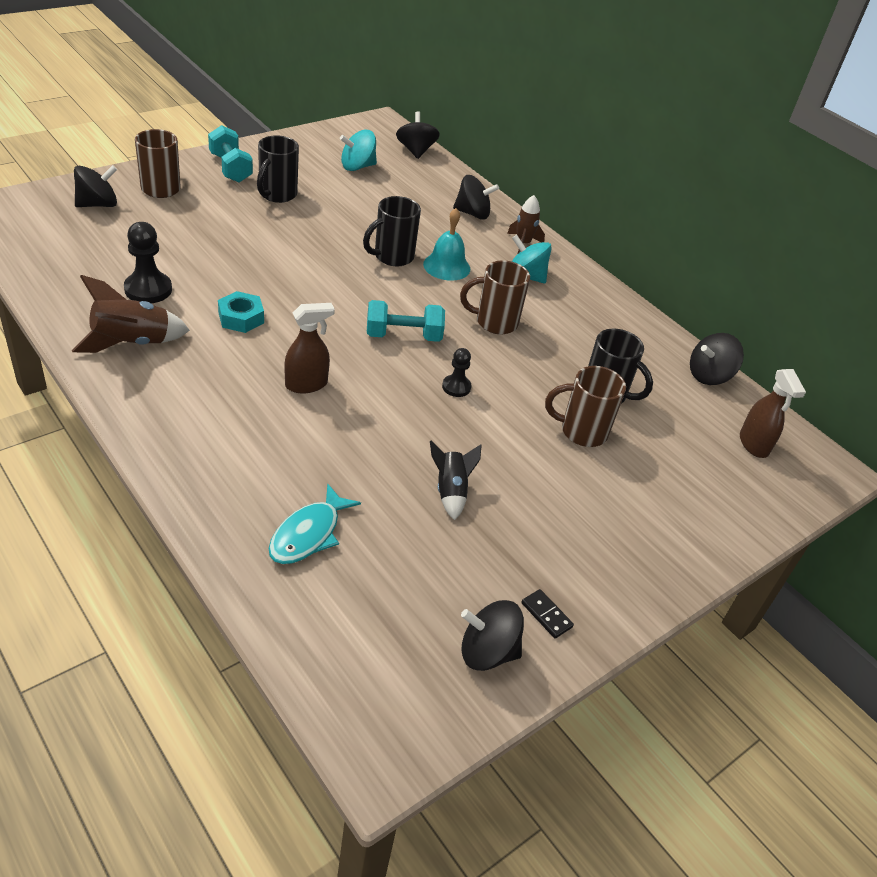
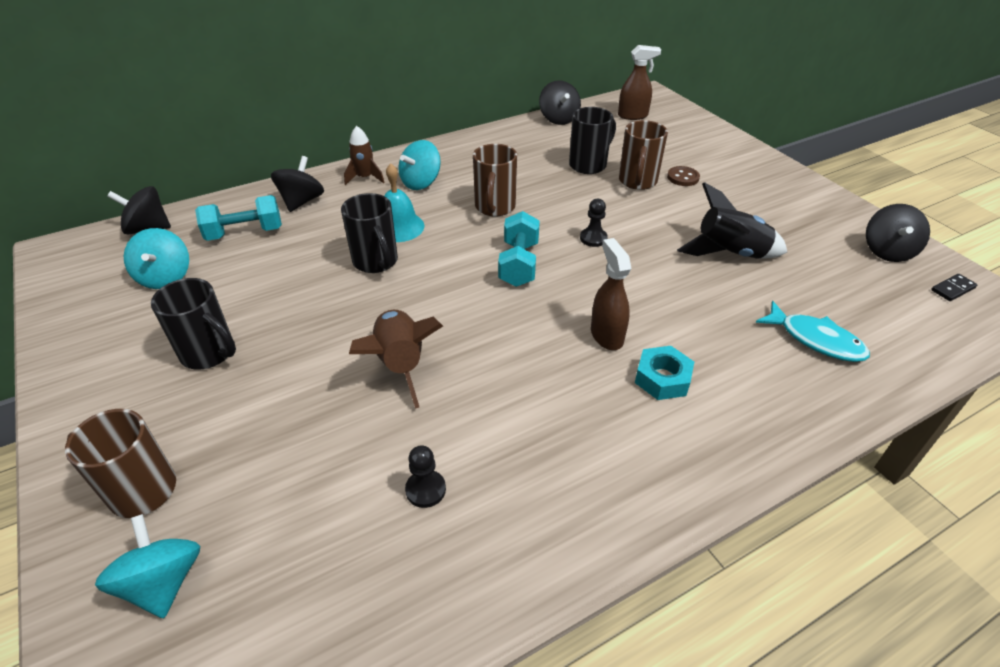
camera: 75 degrees left, 0 degrees up
(98, 204) = (163, 582): black spinning top -> turquoise spinning top
(131, 343) = (548, 501): brown rocket -> brown rocket (400, 364)
(148, 289) = (425, 490): black pawn -> black pawn, size x0.60
(230, 168) = (113, 403): turquoise dumbbell -> turquoise dumbbell (245, 233)
(241, 318) = (491, 389): turquoise nut -> turquoise nut (662, 378)
(450, 491) = (729, 253): black rocket -> black rocket, size x1.56
(546, 615) = (838, 221): black domino -> black domino (953, 289)
(606, 474) = (683, 177): none -> brown button

